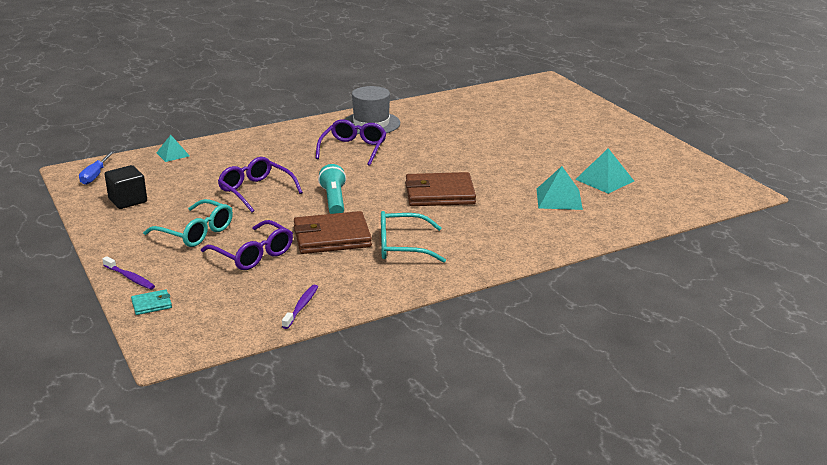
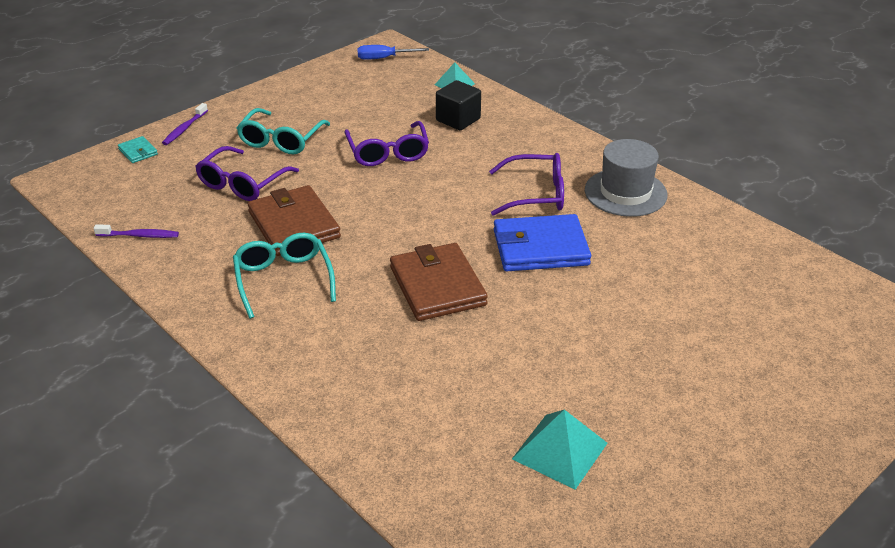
camera: 75 degrees right, 10 degrees up
(128, 200) = (337, 88): black cube -> black cube (458, 120)
(256, 191) = (388, 152): purple glasses -> purple glasses turned 135 degrees clockwise
(334, 200) = (384, 208): turquoise flashlight -> none
(416, 157) = (540, 248): none -> blue wallet
(559, 199) = (468, 403): turquoise pyramid -> none

